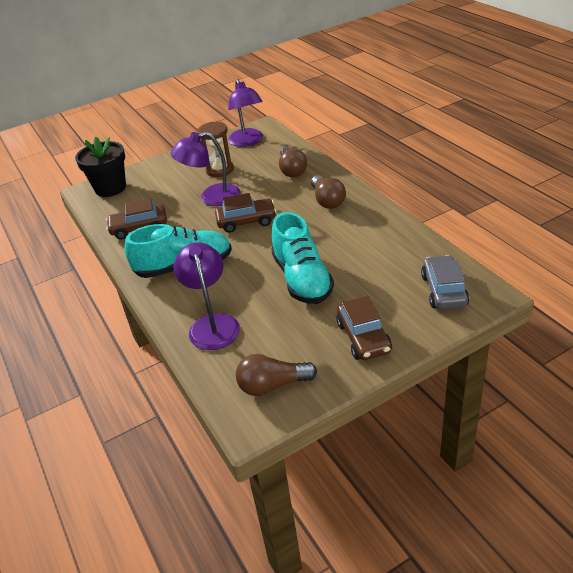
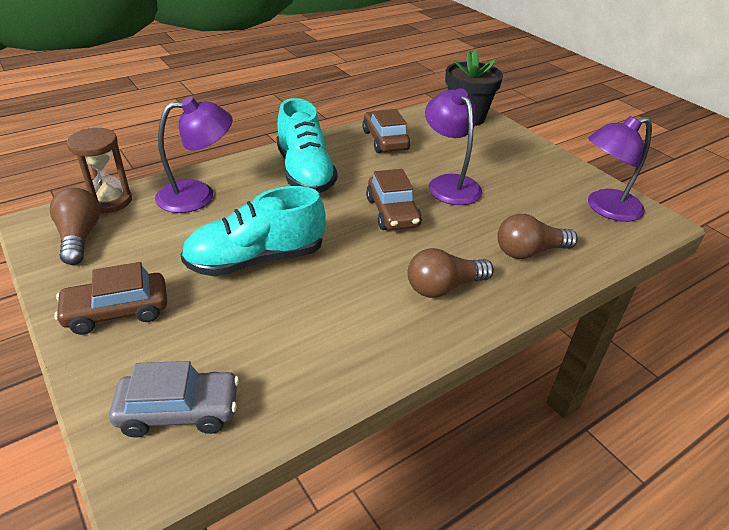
camera: 80 degrees right, 0 degrees up
(220, 170) = (519, 187): brown hourglass -> brown hourglass (109, 201)

